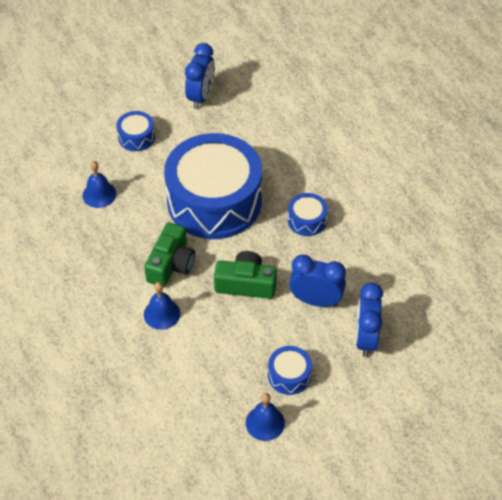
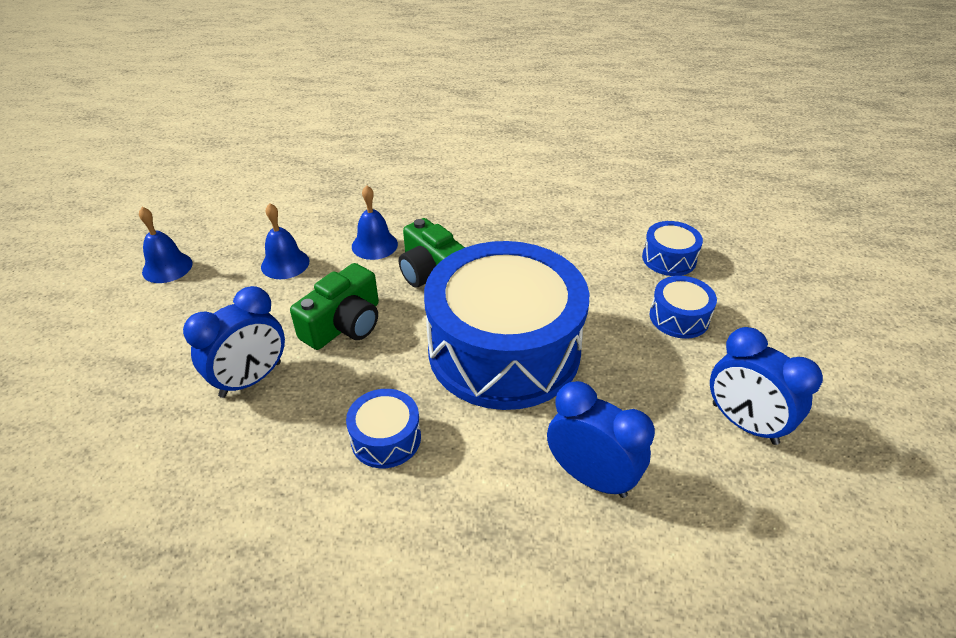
camera: 120 degrees right, 10 degrees down
(99, 194) = (590, 254): blue bell -> blue bell (285, 264)
(289, 375) = (190, 308): blue drum -> blue drum (669, 259)
(365, 338) = (143, 402): blue clock -> blue clock (590, 477)

